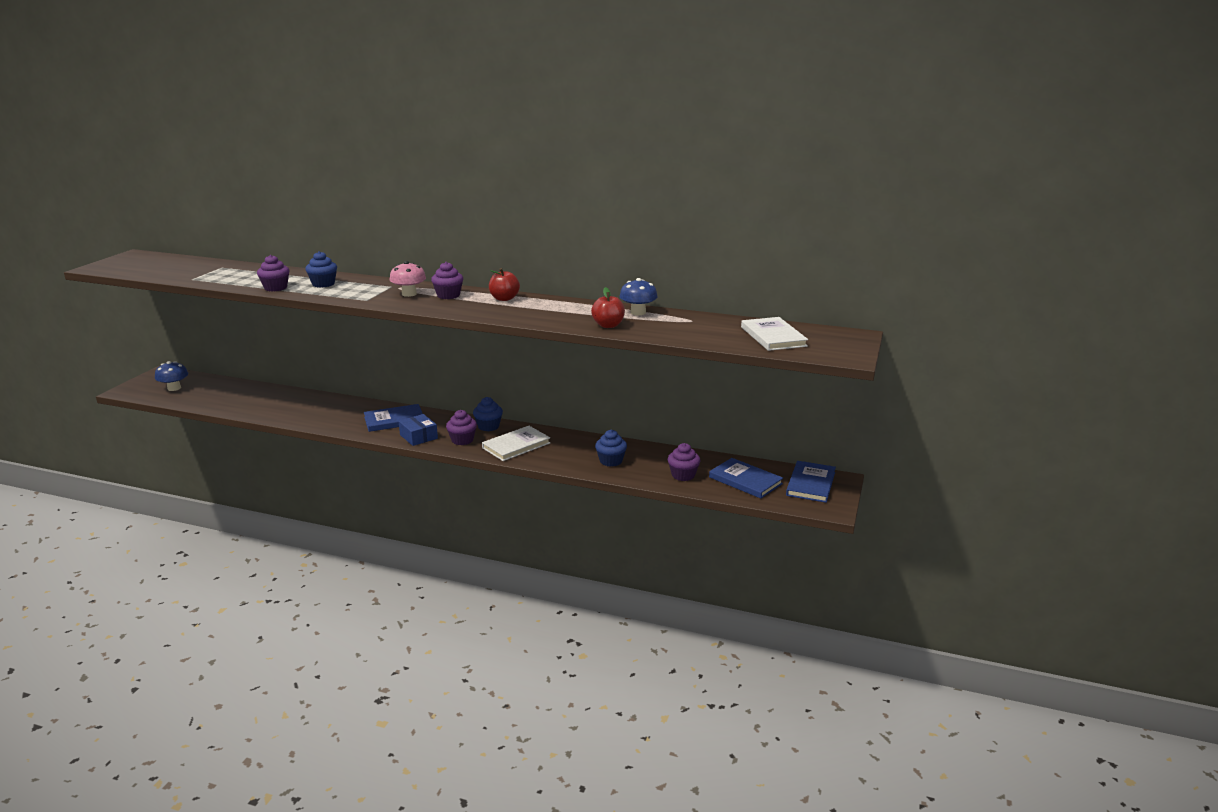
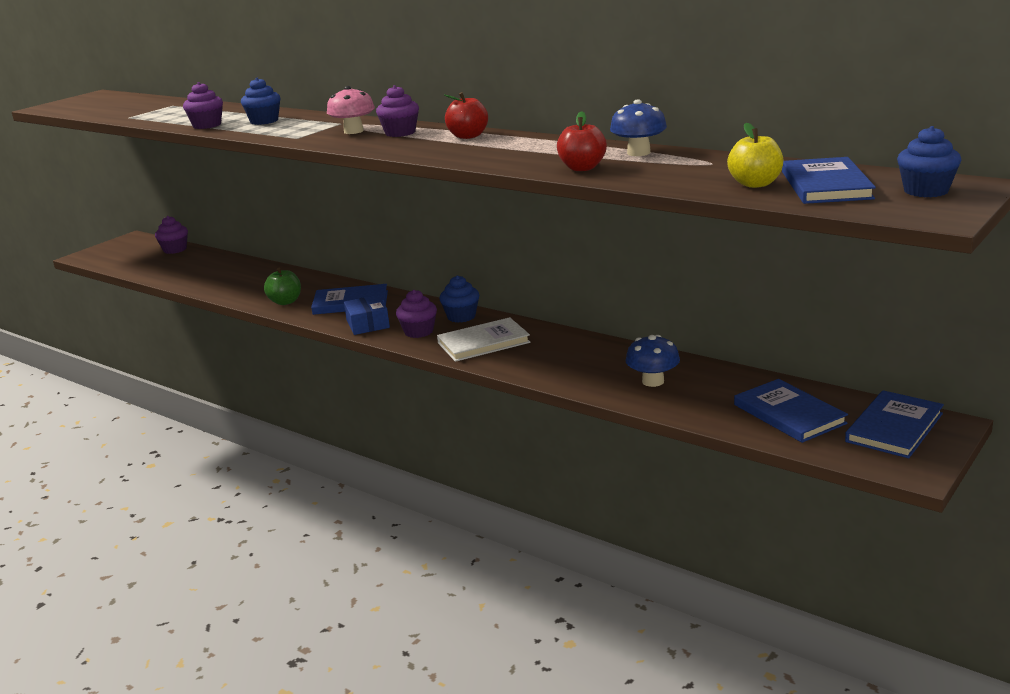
camera: 20 degrees right, 0 degrees up
(174, 388) = (134, 255): blue mushroom -> blue mushroom (653, 381)
(339, 422) = (285, 302): none -> green apple
(611, 461) = (601, 372): blue cupcake -> blue cupcake (926, 191)
(683, 475) = (696, 399): purple cupcake -> purple cupcake (175, 249)
(730, 336) = (755, 184): none -> yellow apple
(773, 336) = (826, 185): white book -> blue book

